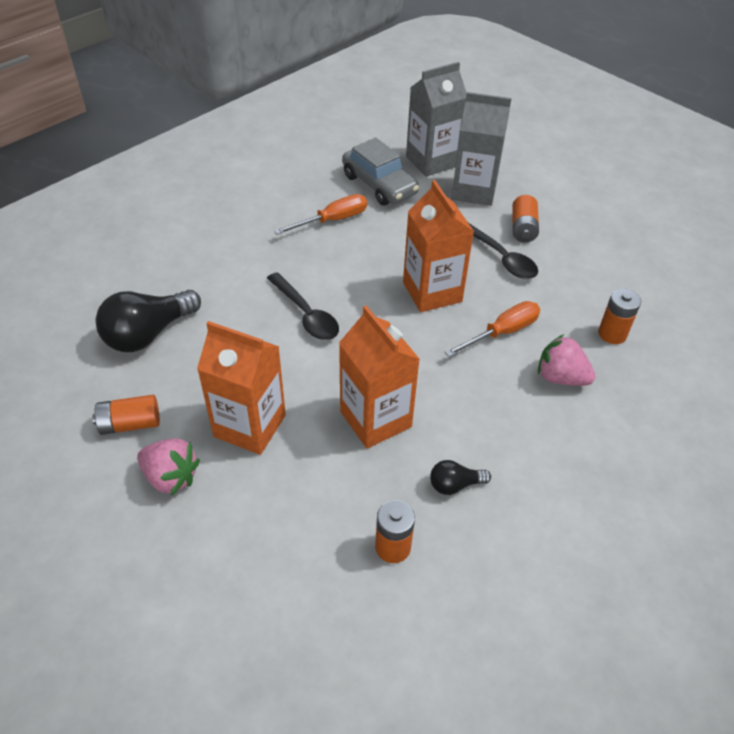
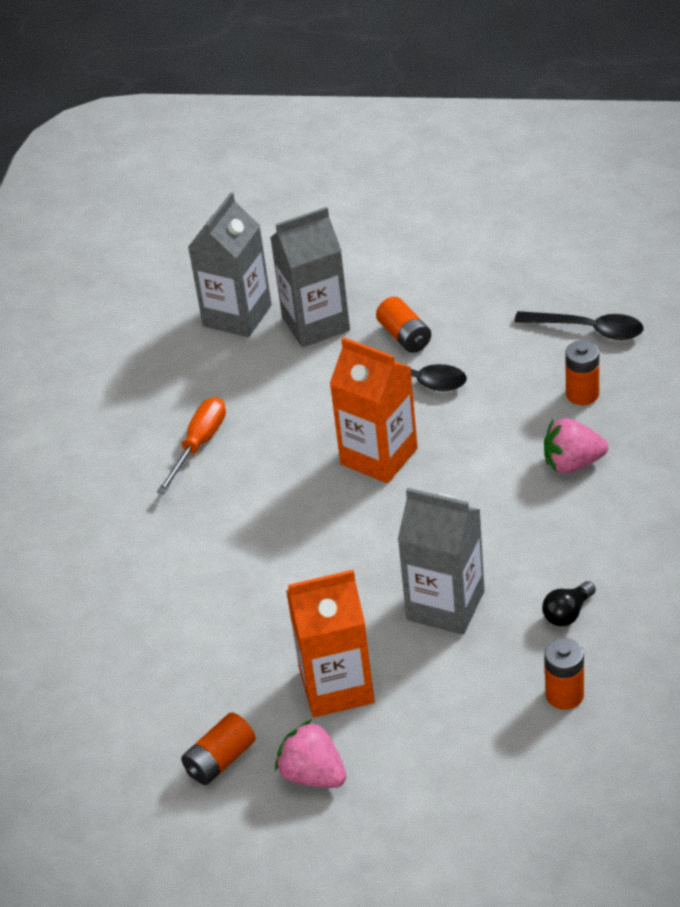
camera: 30 degrees left, 5 degrees down
(148, 334) = (137, 675): black light bulb -> none
(171, 477) = (313, 774): pink strawberry -> pink strawberry turned 135 degrees counterclockwise
(306, 314) = (278, 555): black spoon -> black spoon (588, 329)
(375, 419) = (445, 605): orange carton -> grey carton
(379, 185) = (208, 375): grey car -> none
(502, 332) = (483, 454): orange screwdriver -> none

